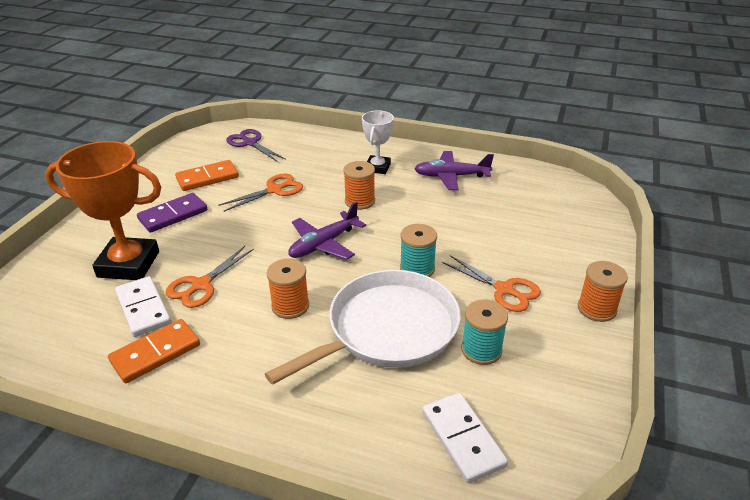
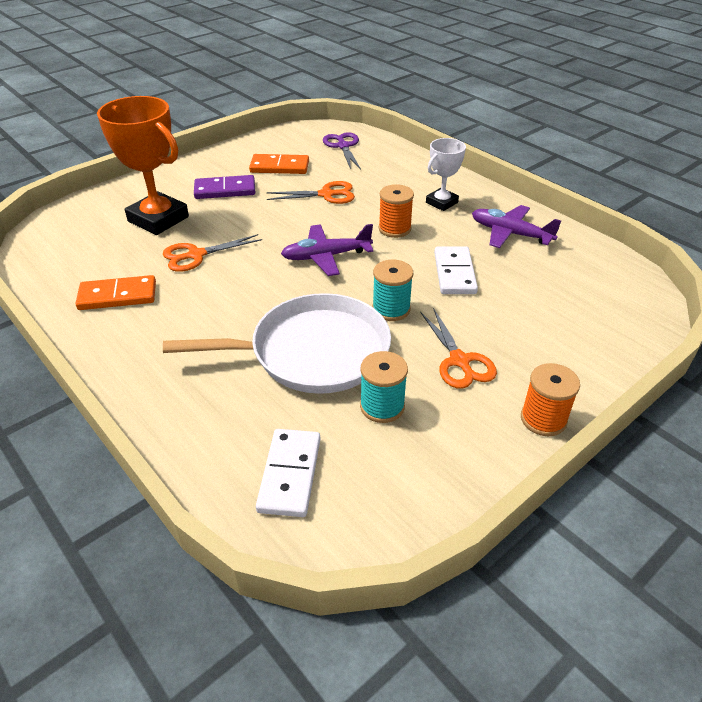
camera: 30 degrees right, 5 degrees up
(143, 308) = (139, 258): white domino -> white domino (454, 273)
(290, 306) = (249, 299): orange spool -> none

